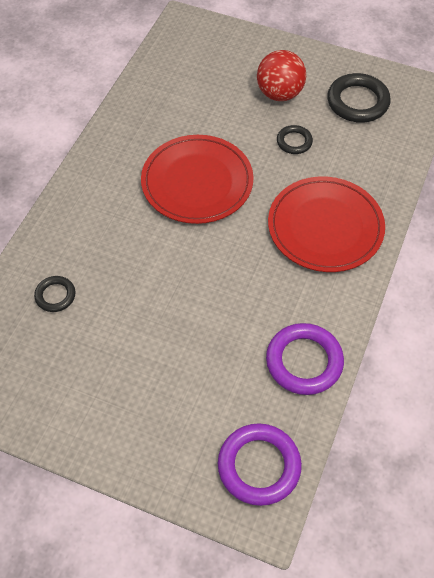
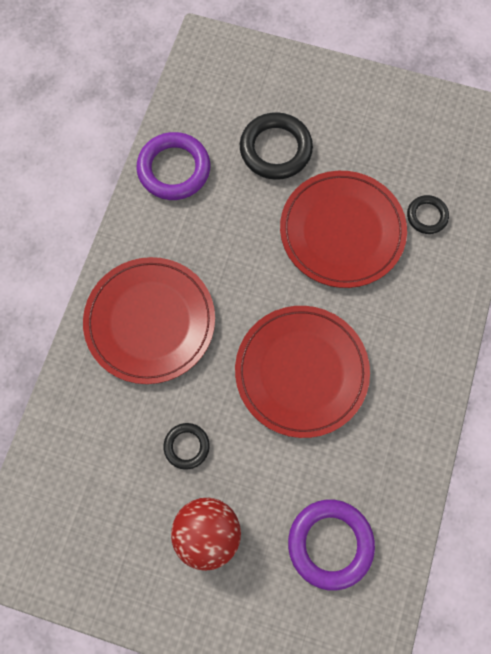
camera: 175 degrees right, 15 degrees up
(141, 288) = (342, 231): none -> red plate
(259, 466) = (212, 79): purple ring -> purple ring (330, 543)
(357, 102) = (101, 526): black ring -> black ring (275, 149)

